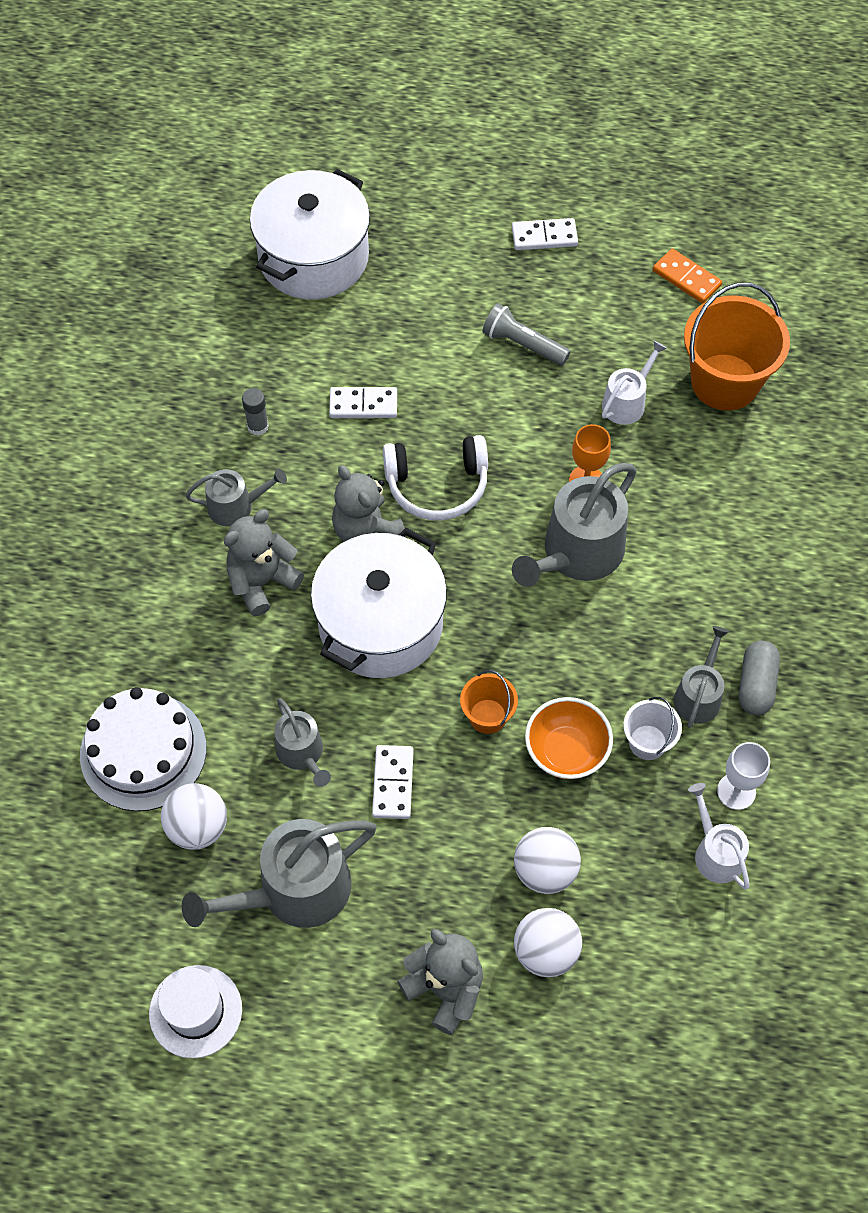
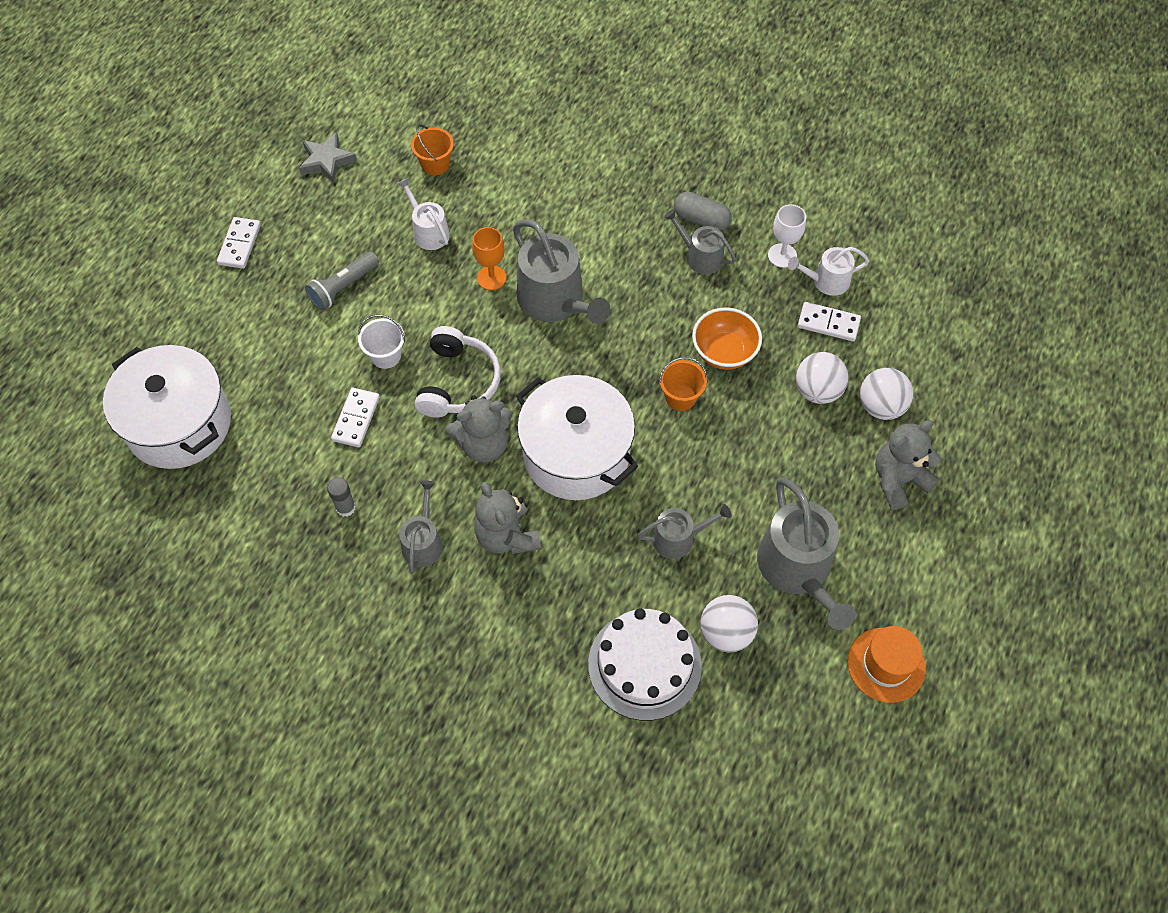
camera: 75 degrees left, 0 degrees up
(195, 1011) = (886, 665): white hat -> orange hat
(393, 783) = (721, 477): white domino -> white domino (828, 323)
(647, 742) = (730, 298): white bucket -> white bucket (386, 355)
(686, 278) = (326, 161): orange domino -> grey star
(725, 382) = (435, 164): orange bucket -> orange bucket, size x0.50

